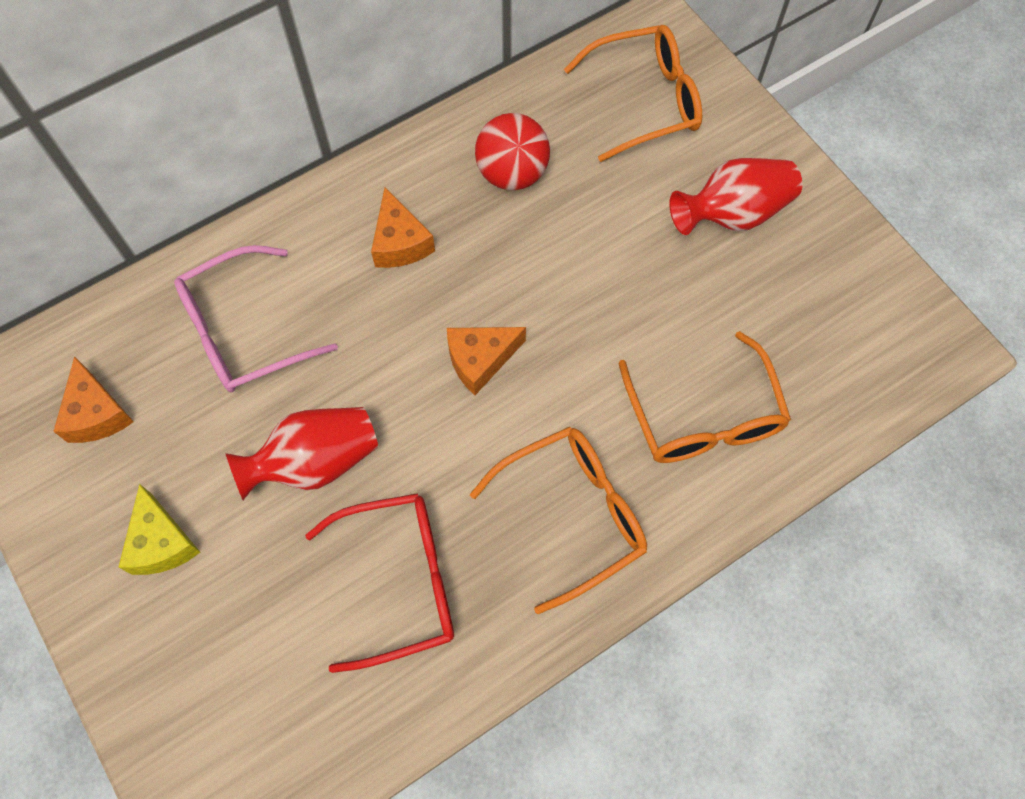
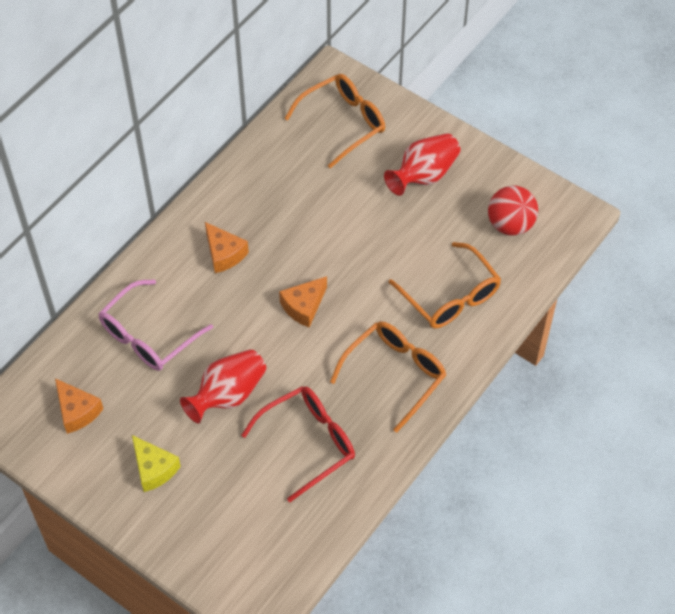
camera: 20 degrees left, 10 degrees down
(512, 173) = (277, 192): red ball -> red ball (510, 224)

